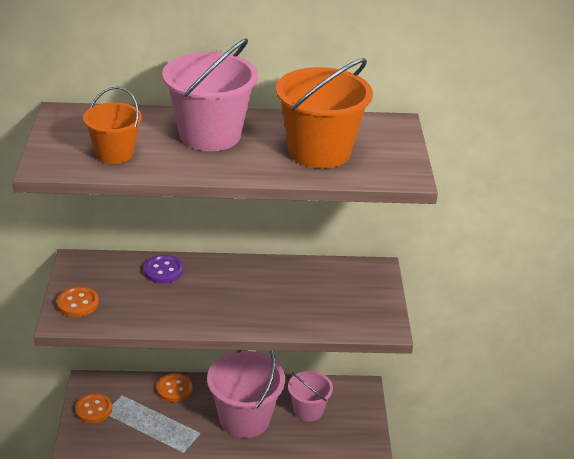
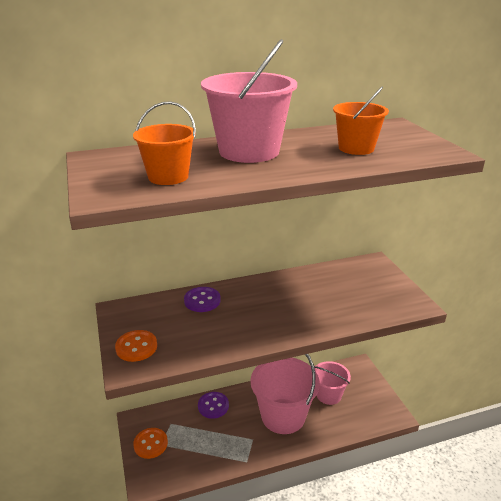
camera: 15 degrees left, 5 degrees down
(174, 389) = (213, 406): orange button -> purple button
(319, 151) = (356, 148): orange bucket -> orange bucket, size x0.59

